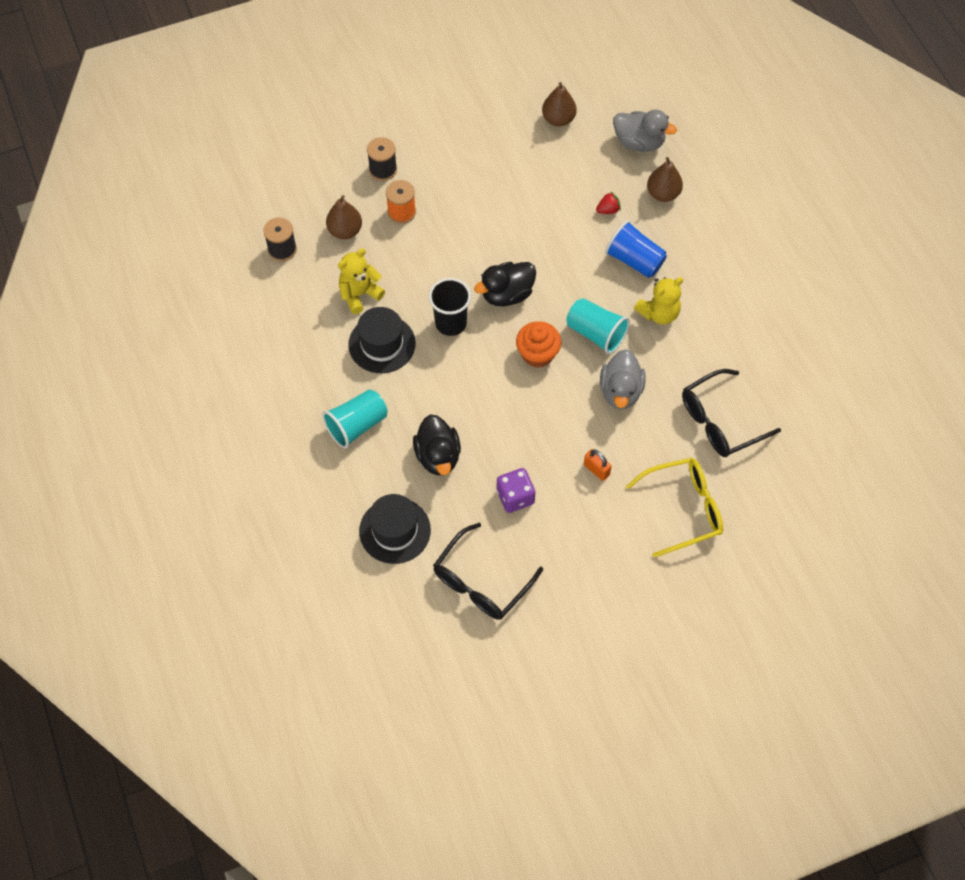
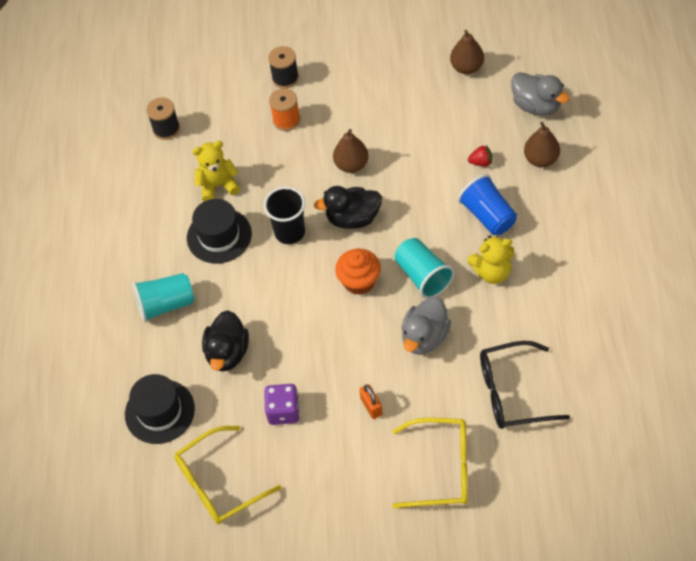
camera: 25 degrees right, 5 degrees down
(345, 231) = (228, 125): brown pear -> brown pear (351, 165)
(482, 581) = (219, 483): black glasses -> yellow glasses

